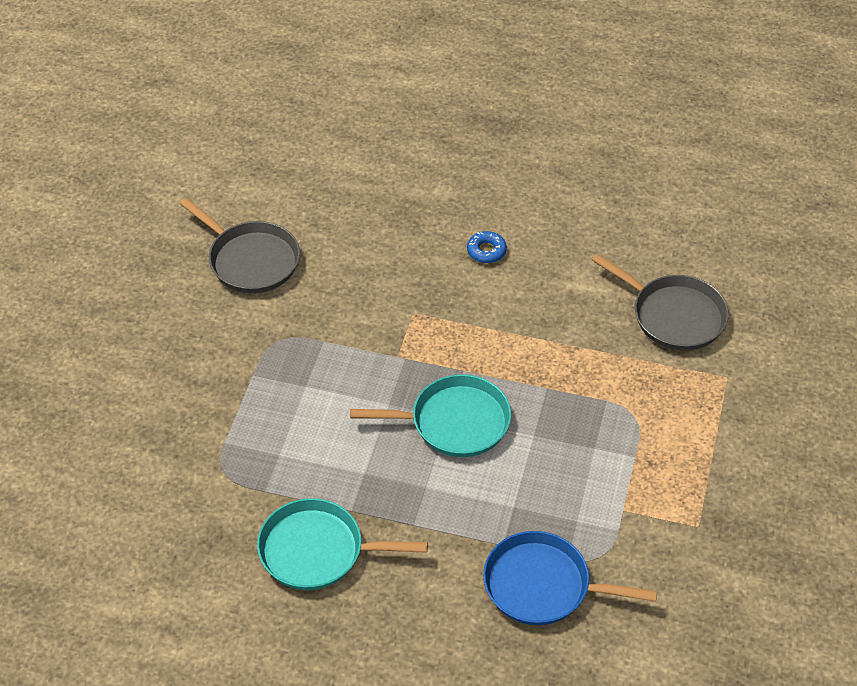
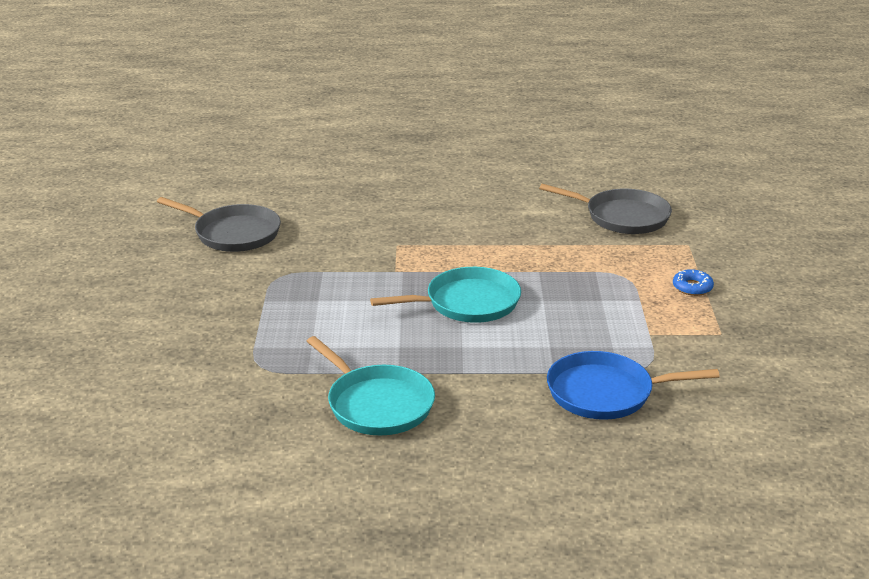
camera: 15 degrees left, 20 degrees down
(317, 551) = (377, 404): turquoise pan -> turquoise pan turned 120 degrees counterclockwise
(486, 251) = (443, 202): blue donut -> blue donut (692, 287)

